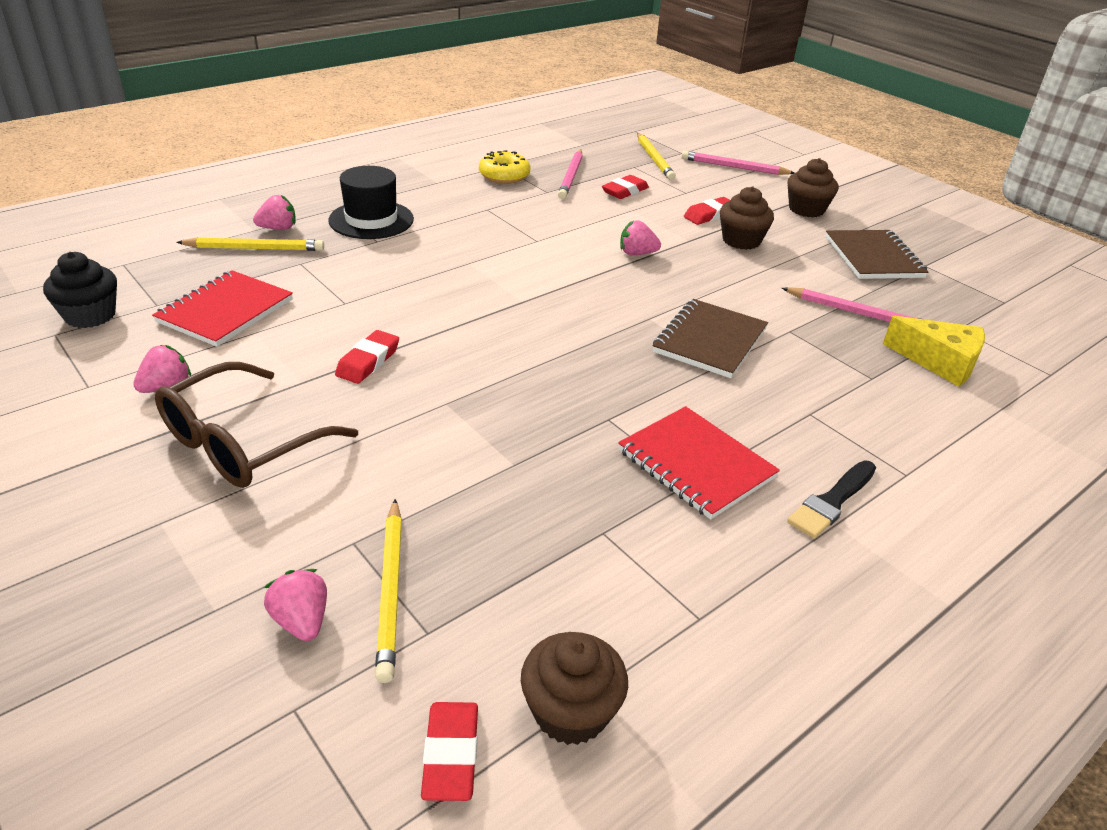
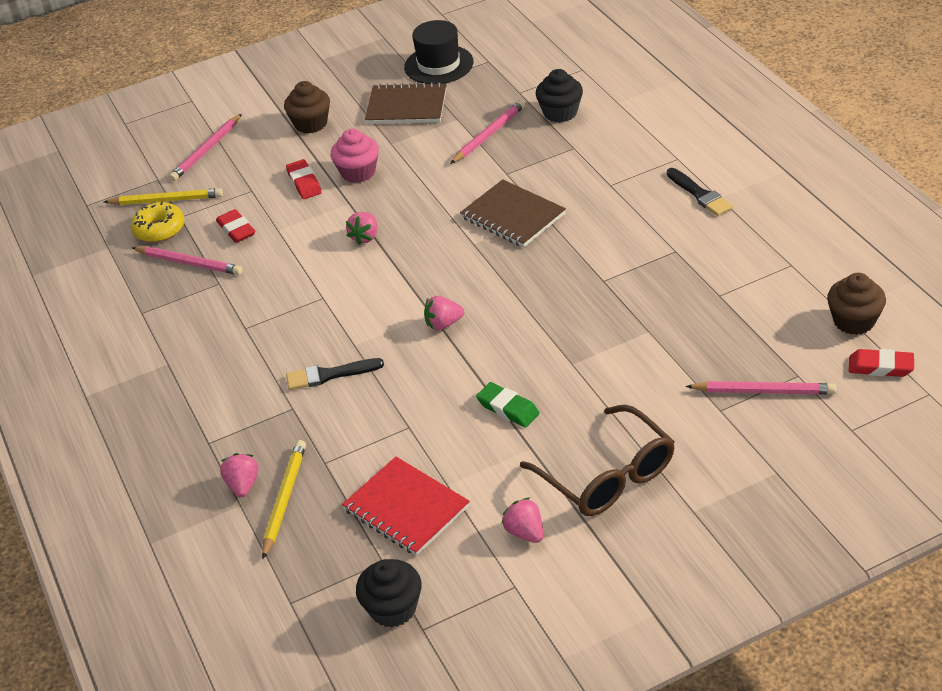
camera: 70 degrees left, 5 degrees up
(302, 621) = (787, 430): pink strawberry -> pink strawberry (443, 324)
(368, 361) = (508, 408): red eraser -> green eraser
(371, 220) = (244, 413): black hat -> black hat (439, 65)
(391, 590) = (764, 391): yellow pencil -> pink pencil
(423, 254) = (330, 375): none -> black brush
(504, 176) = (170, 311): yellow donut -> yellow donut (159, 229)
(696, 464) = (658, 246): red notebook -> none
(741, 240) = (358, 172): brown cupcake -> pink cupcake
(939, 362) = (560, 113): yellow cheese -> black cupcake

